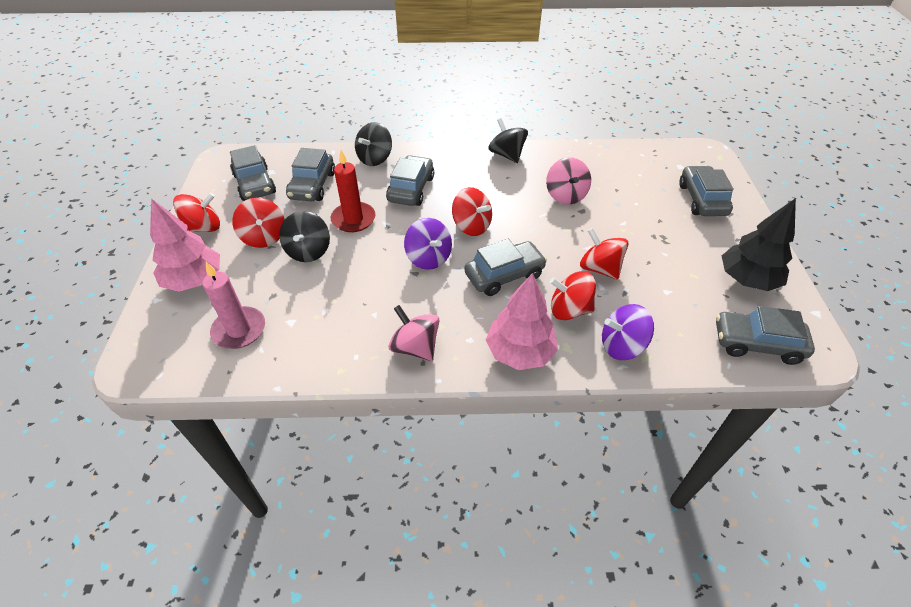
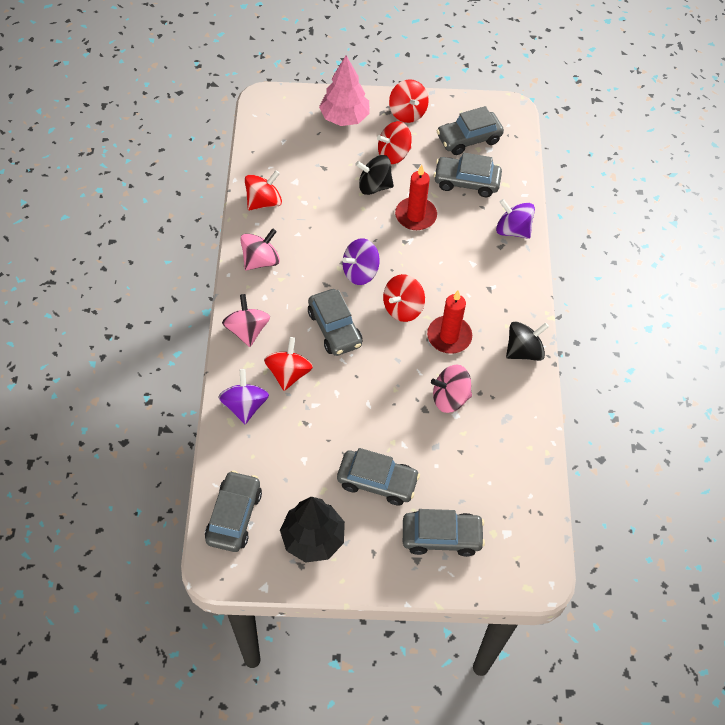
camera: 90 degrees right, 10 degrees up
(239, 330) = (290, 152): pink candle -> none
(375, 158) = (512, 230): black spinning top -> purple spinning top
(411, 189) = (461, 260): grey car -> grey car (377, 481)
(500, 196) = (449, 336): none -> red candle
(520, 352) = (247, 330): pink tree -> pink spinning top
(599, 268) = (338, 408): red spinning top -> red spinning top (264, 202)

